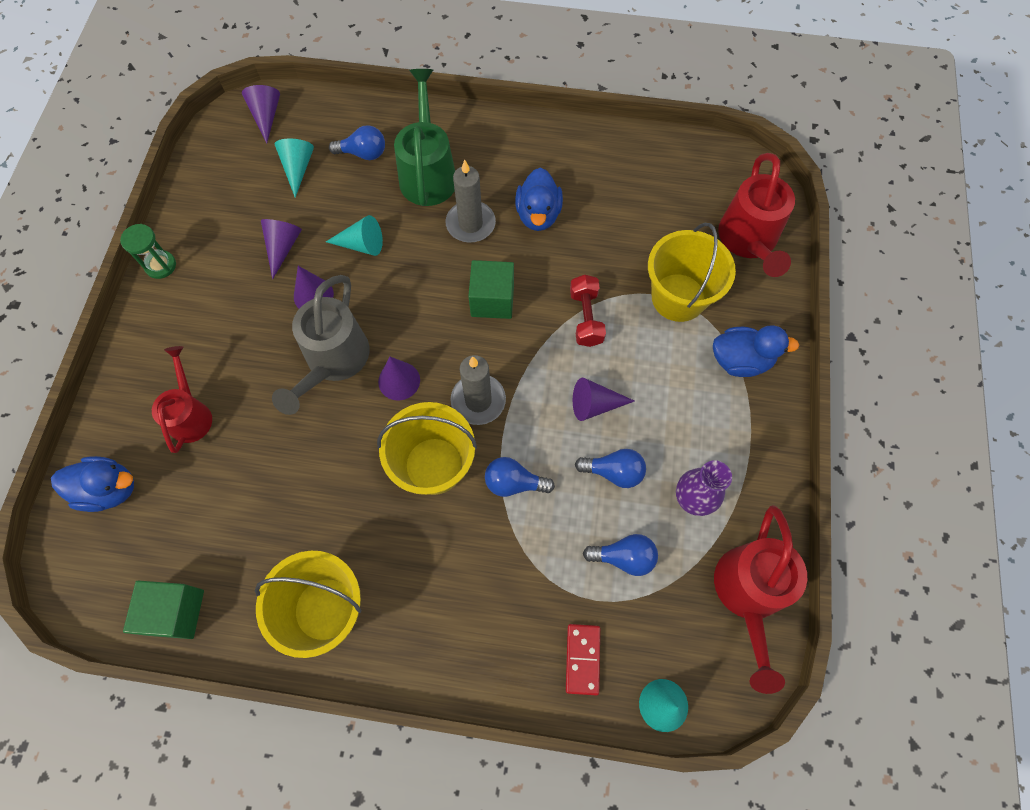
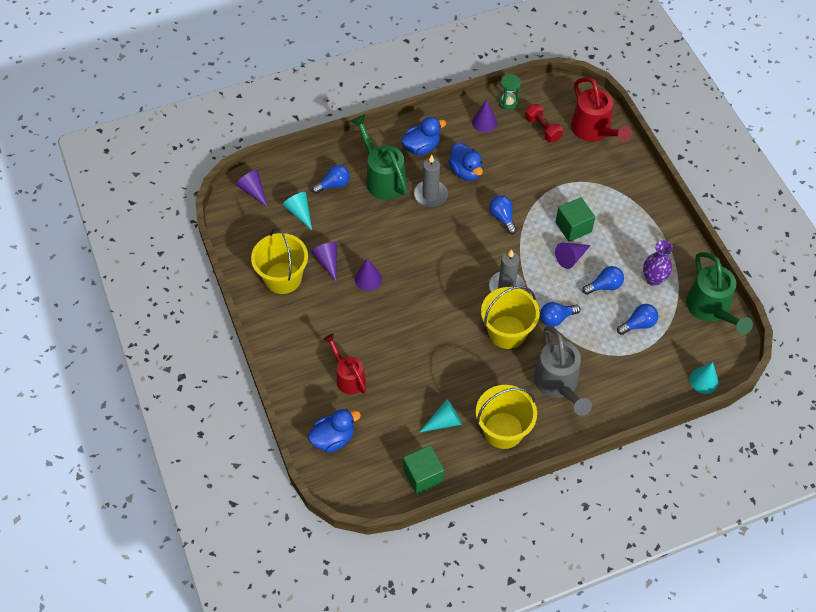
camera: 30 degrees left, 10 degrees down
(160, 265) = (260, 308): green hourglass -> green hourglass (508, 102)
(333, 361) = (409, 308): grey watering can -> grey watering can (558, 385)
(362, 244) = (374, 237): turquoise cone -> turquoise cone (444, 421)
(399, 381) = (454, 299): purple cone -> purple cone (484, 122)
(492, 300) = (474, 231): green cube -> green cube (573, 227)
(541, 300) = (502, 218): none -> blue light bulb
(582, 659) = (651, 382): red domino -> none
(586, 318) = (534, 215): red dumbbell -> red dumbbell (542, 129)
(678, 297) = (576, 179): yellow bucket -> yellow bucket (283, 278)
(740, 360) = (631, 197): blue duck -> blue duck (421, 147)
(748, 595) = (711, 309): red watering can -> green watering can

